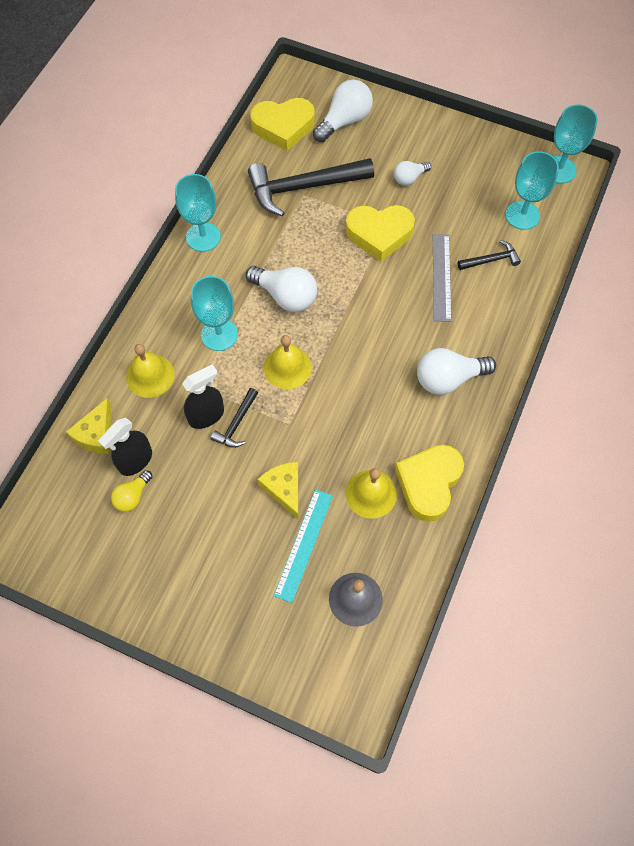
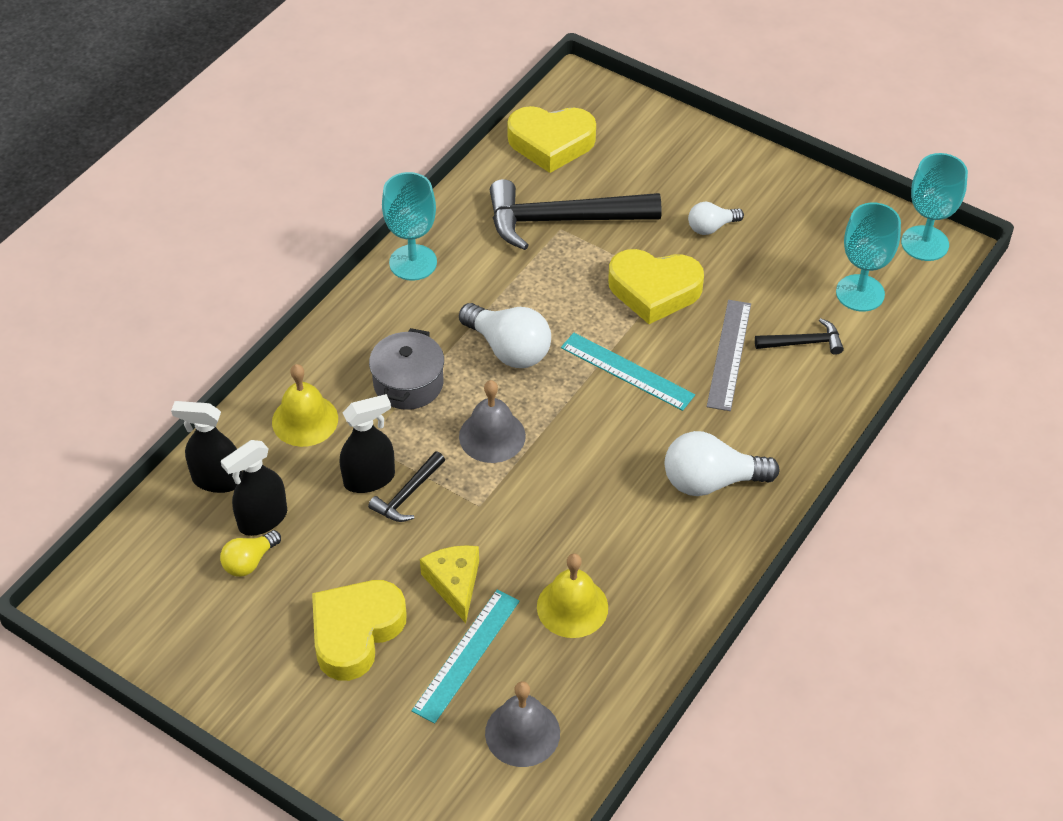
camera: 10 degrees right, 15 degrees down
(96, 434) = (217, 480): yellow cheese -> black spray bottle
(219, 334) = (408, 383): turquoise goblet -> grey pot
(287, 367) = (492, 436): yellow bell -> grey bell
(344, 121) = (636, 146): white light bulb -> none
(373, 301) = (627, 371): none -> turquoise ruler
(429, 483) = (655, 606): yellow heart -> yellow heart (355, 632)

